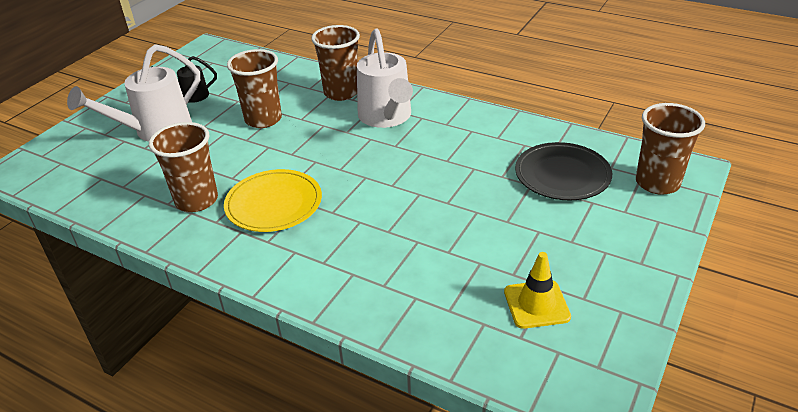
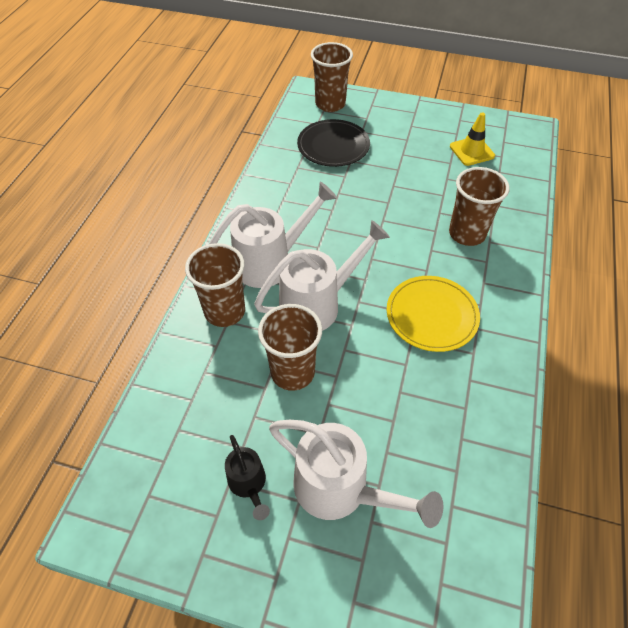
camera: 105 degrees left, 15 degrees up
(196, 200) = (451, 382): brown cup -> brown cup (467, 234)
(324, 138) = (318, 304): none -> white watering can

